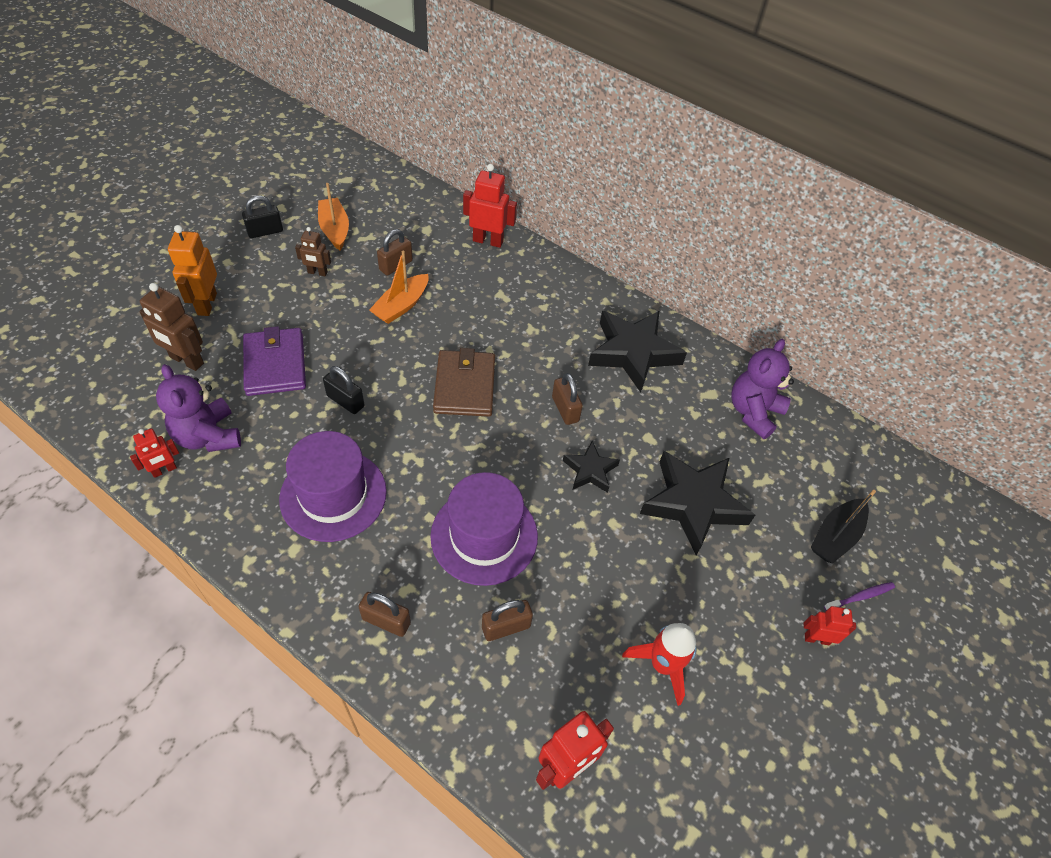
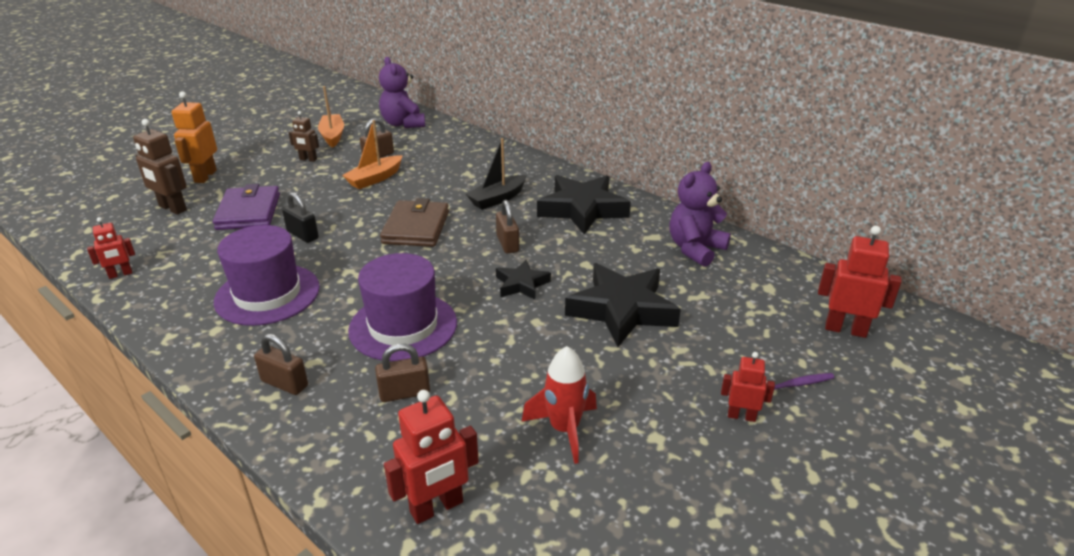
camera: 10 degrees right, 20 degrees down
(208, 436) = (170, 254): purple teddy bear -> purple teddy bear (403, 124)
(265, 231) = (273, 137): black padlock -> none
(488, 241) = (465, 142): red robot -> red robot (845, 329)
(835, 536) = (771, 338): black boat -> black boat (497, 199)

